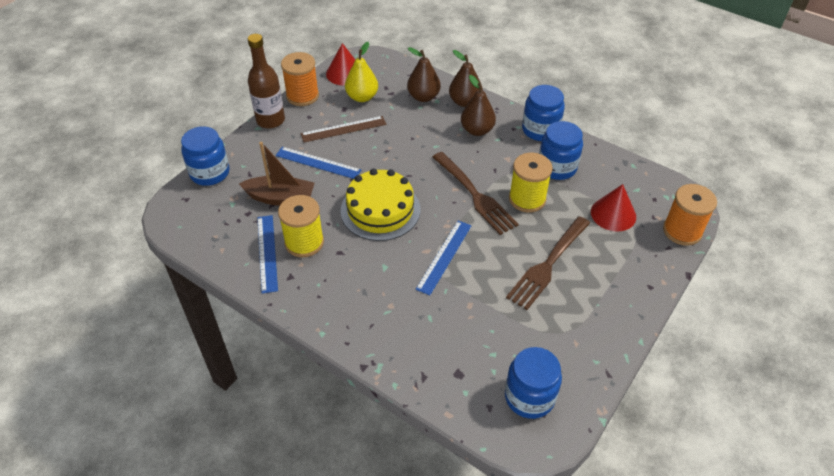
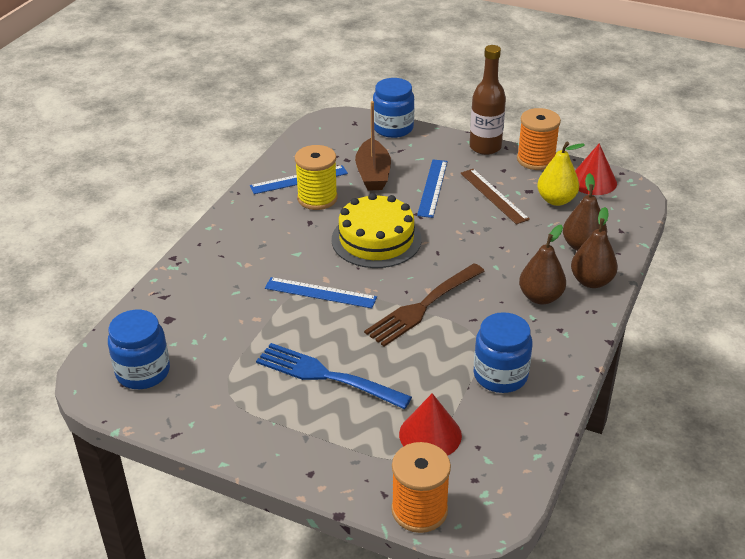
camera: 80 degrees right, 10 degrees down
(527, 199) = (431, 351): yellow spool -> none
(540, 130) = (569, 355): blue jar -> none
(548, 264) = (328, 376): brown fork -> blue fork

